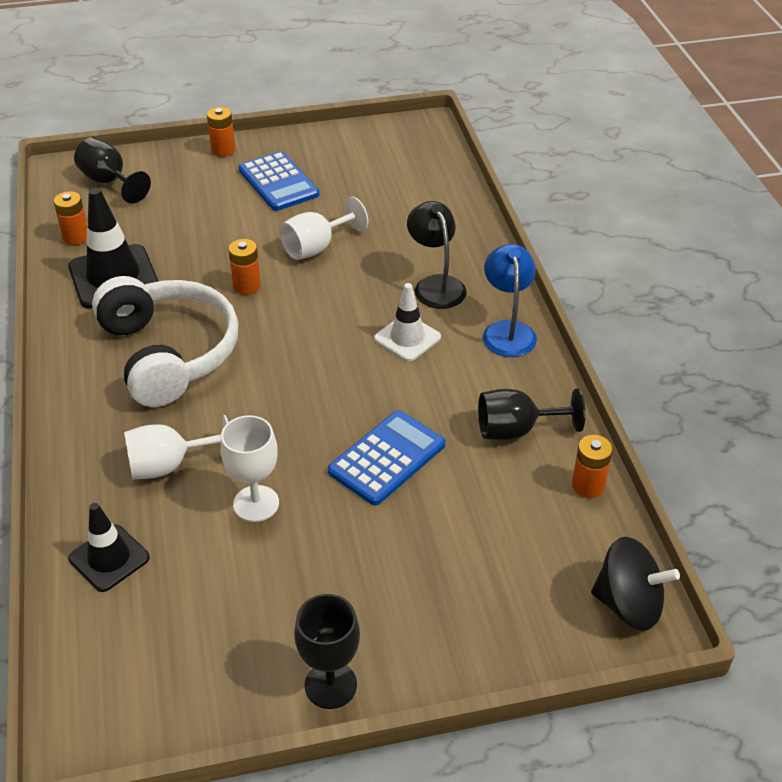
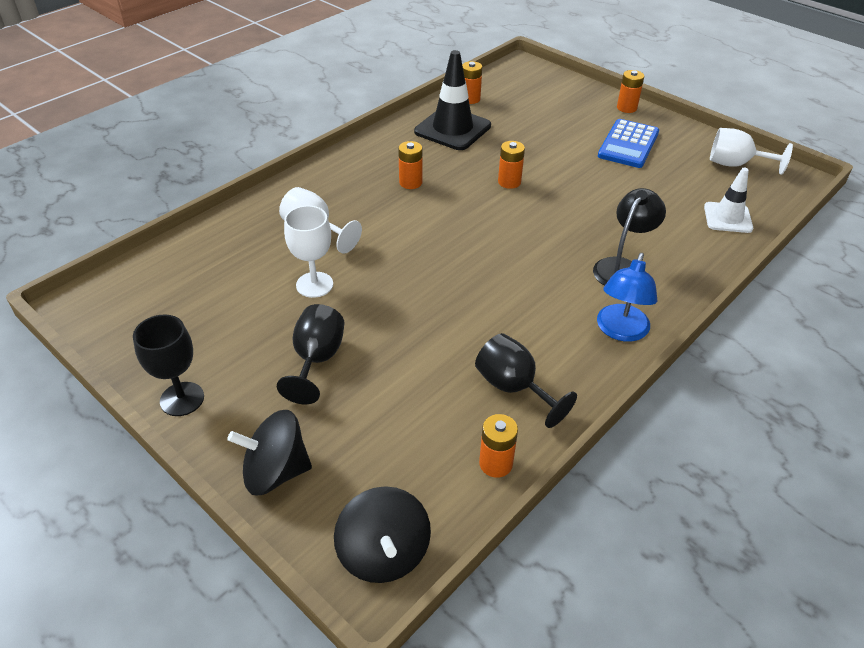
camera: 55 degrees right, 0 degrees up
(109, 182) = (534, 85): black goblet -> black goblet (317, 360)
(109, 558) = (219, 246): black traffic cone -> none
(169, 353) = (410, 182): white headphones -> orange battery
(316, 247) = (585, 192): white goblet -> white goblet (735, 164)
(387, 458) = (413, 327): blue calculator -> none
(407, 338) = (547, 280): white traffic cone -> white traffic cone (727, 218)
(487, 643) = (275, 472): none -> black spinning top
(507, 330) = (620, 331): blue lamp -> blue lamp turned 150 degrees clockwise

